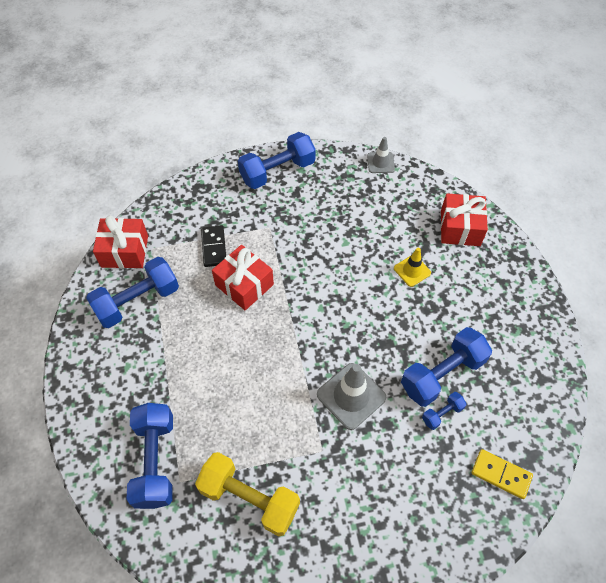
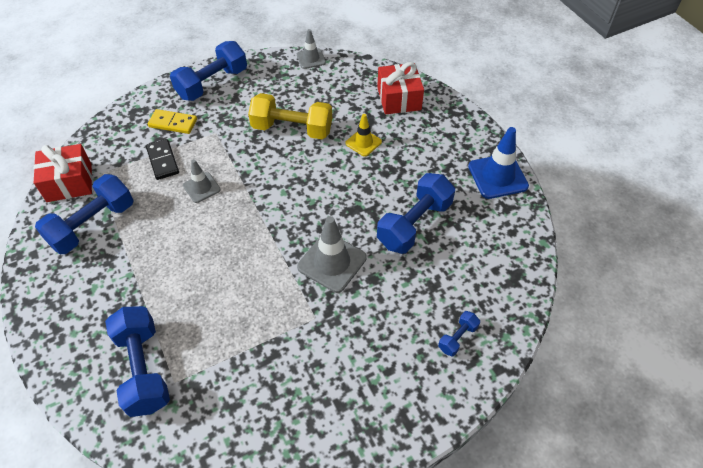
camera: 15 degrees left, 5 degrees down
(244, 285) = (201, 187): red gift -> grey traffic cone
(249, 498) = (251, 379): yellow dumbbell -> yellow dumbbell (292, 129)
(442, 413) = (423, 258): blue dumbbell -> blue dumbbell (457, 338)
(501, 474) = (491, 297): yellow domino -> yellow domino (173, 123)
(541, 341) = (497, 176): none -> blue traffic cone

